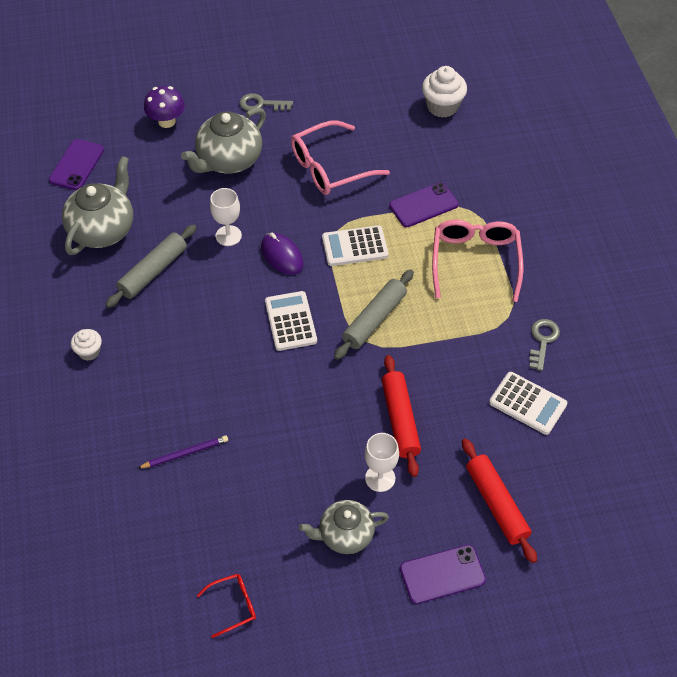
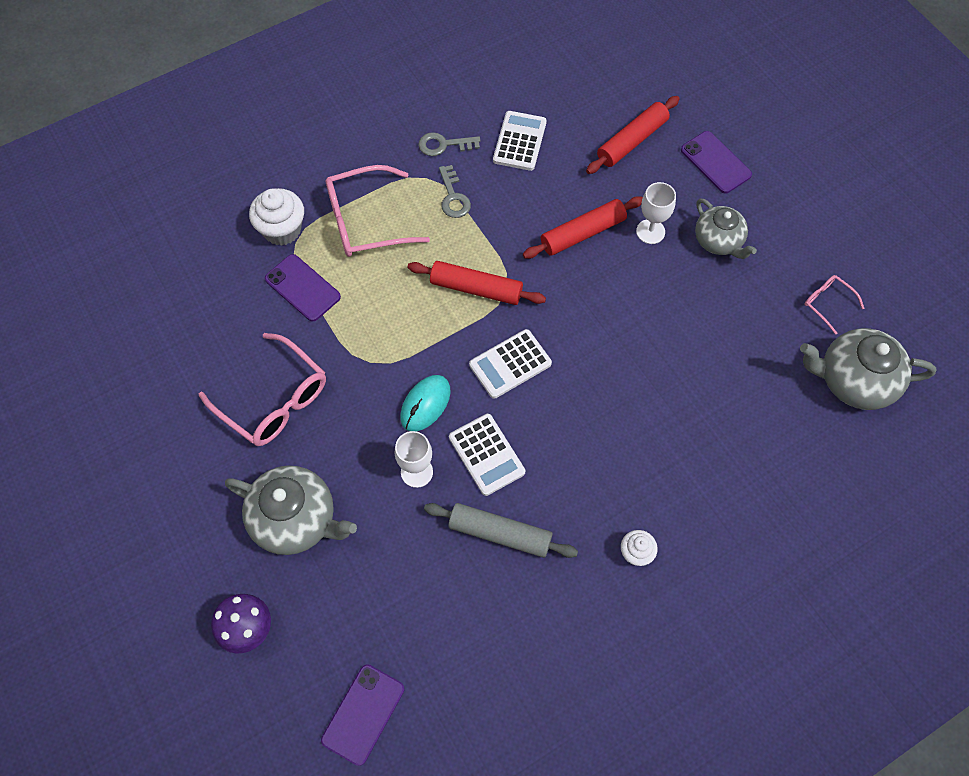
camera: 110 degrees left, 10 degrees up
(77, 165) = (363, 714): purple phone -> purple phone turned 60 degrees counterclockwise
(103, 230) = (459, 624): grey teapot -> grey teapot (854, 381)
(185, 453) = (707, 402): purple pencil -> none
(233, 605) = (827, 303): red glasses -> pink glasses
(261, 104) = (184, 519): grey key -> grey key (453, 197)
(282, 256) = (425, 404): purple mouse -> turquoise mouse
(355, 246) = (386, 336): white calculator -> white calculator (486, 455)
(374, 320) = (476, 288): grey rolling pin -> red rolling pin
(442, 106) = (136, 311): white cupcake -> white cupcake (282, 230)

